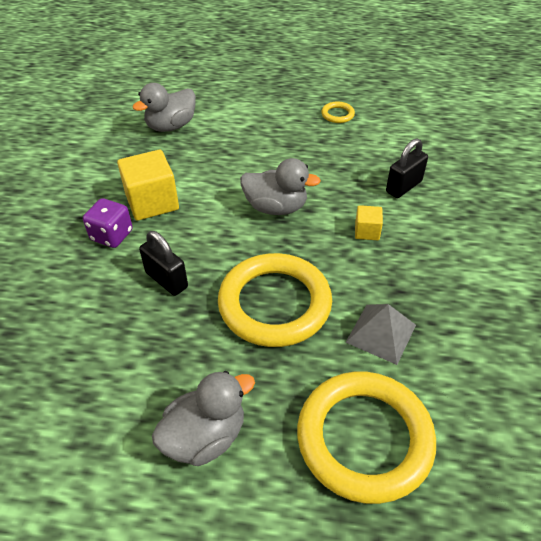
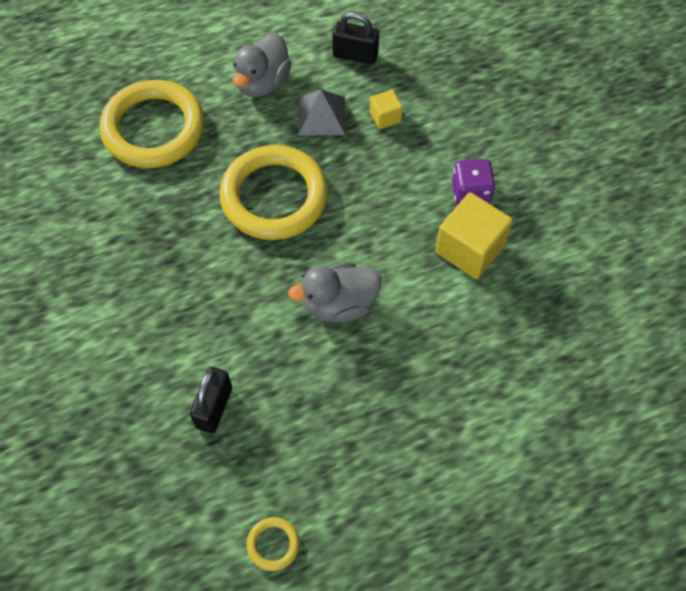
camera: 150 degrees right, 15 degrees up
(166, 280) = (382, 175): black padlock -> black padlock (355, 55)
(171, 126) = (555, 374): grey duck -> none
(337, 114) = (360, 516): yellow ring -> yellow ring (273, 544)
(367, 231) = (229, 318): yellow cube -> yellow cube (385, 117)
(381, 333) = (171, 211): grey pyramid -> grey pyramid (321, 116)

